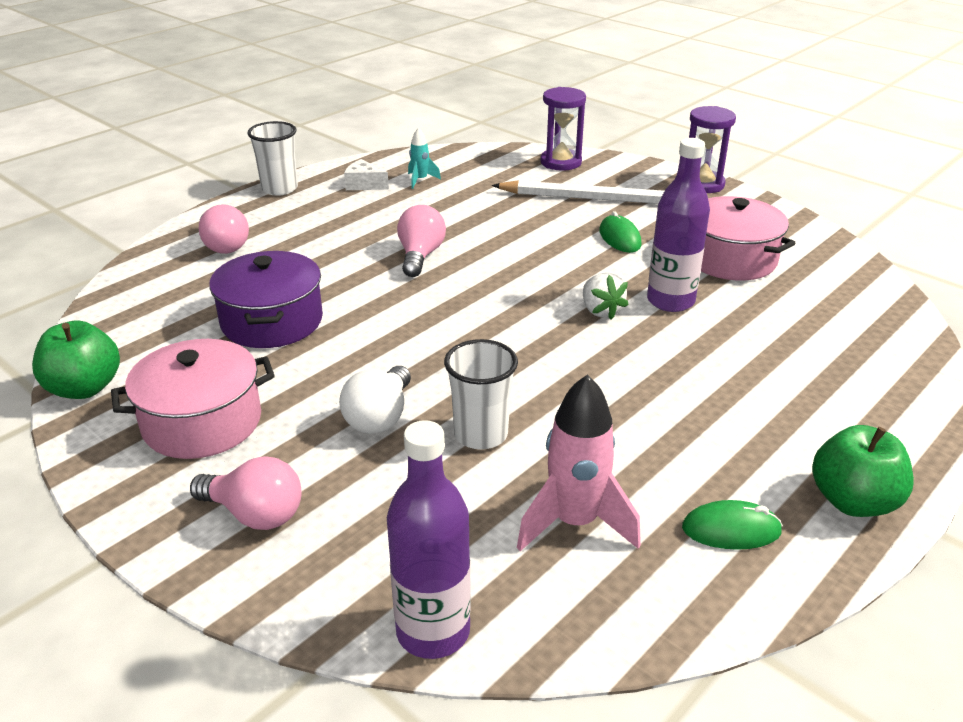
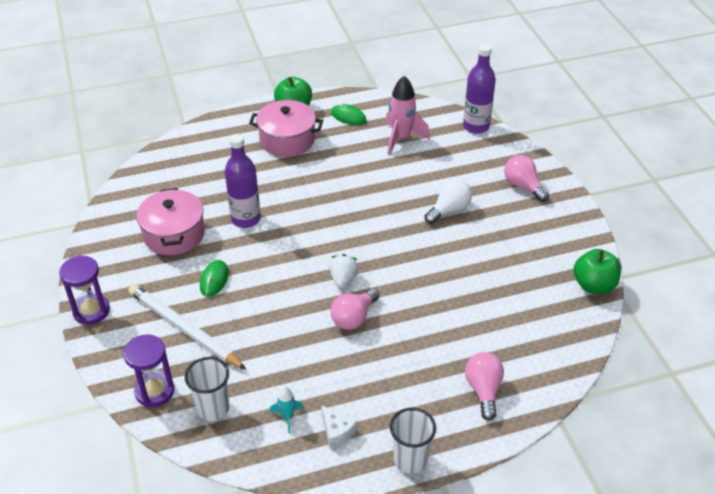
camera: 150 degrees left, 10 degrees up
(202, 422) = (535, 239): pink pot -> pink pot (287, 140)
(272, 321) = (476, 295): purple pot -> none
(481, 434) = (409, 184): white cup -> white cup (213, 408)
(600, 311) = (289, 228): white strawberry -> white strawberry (343, 279)

